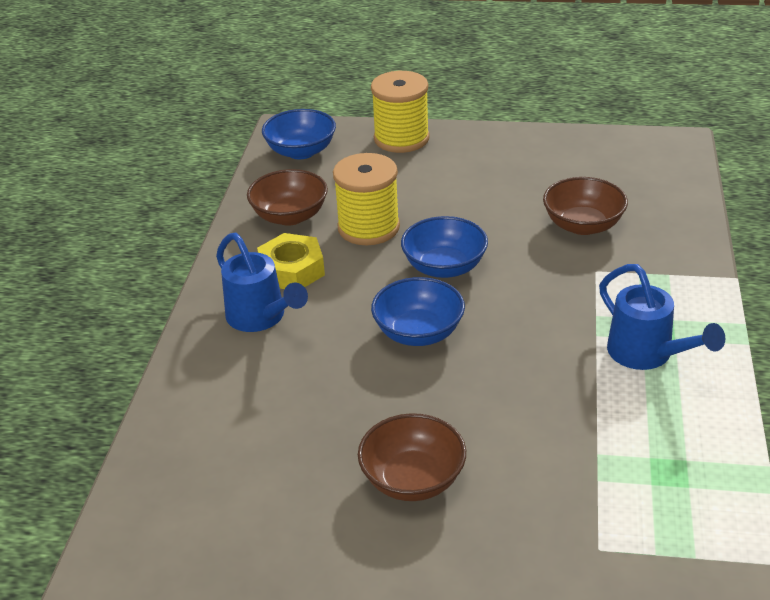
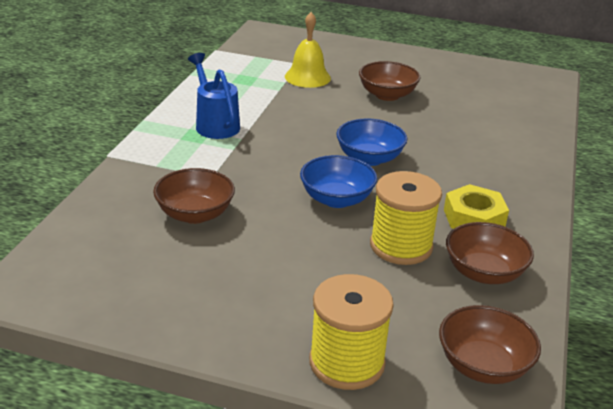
camera: 175 degrees left, 5 degrees down
(261, 318) = (494, 186): blue watering can -> none
(301, 151) = (483, 365): blue bowl -> brown bowl
(565, 504) = (307, 77): none -> yellow bell

